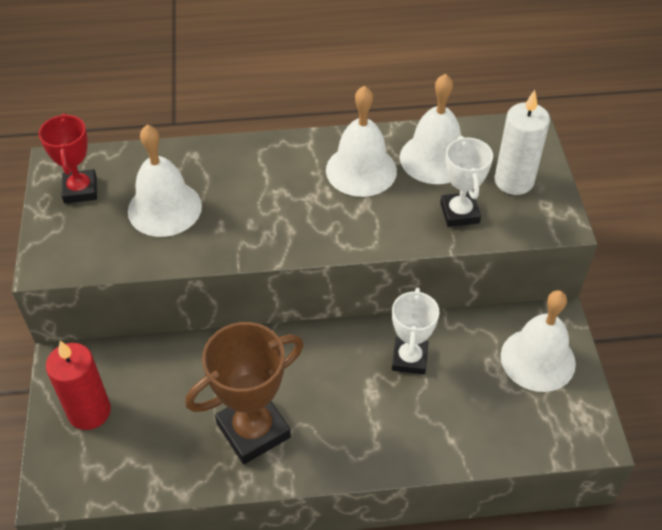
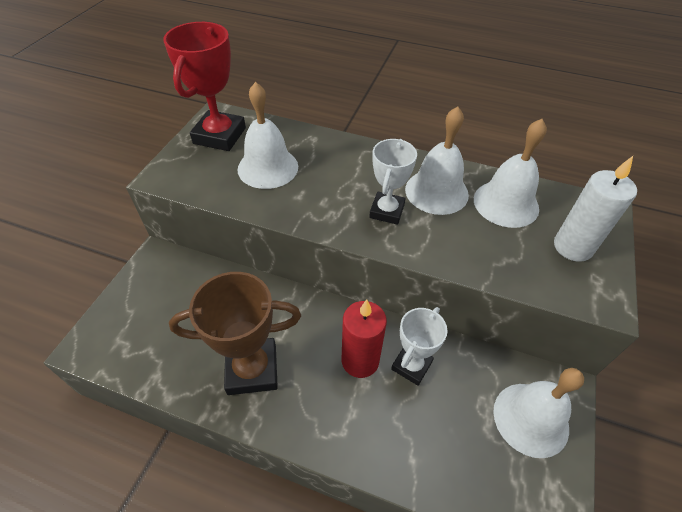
camera: 25 degrees right, 0 degrees up
(80, 190) = (219, 136): red trophy -> red trophy, size x1.57
(89, 411) = (148, 299): red candle -> red candle (360, 360)
(459, 213) = (507, 256): white trophy -> white trophy (387, 211)

